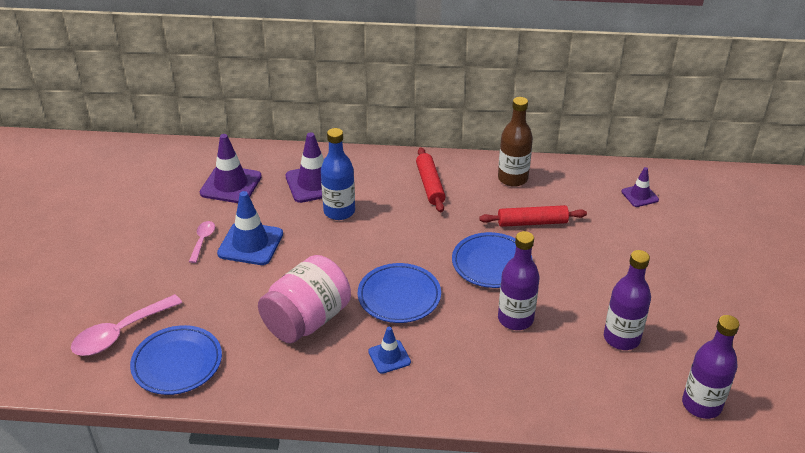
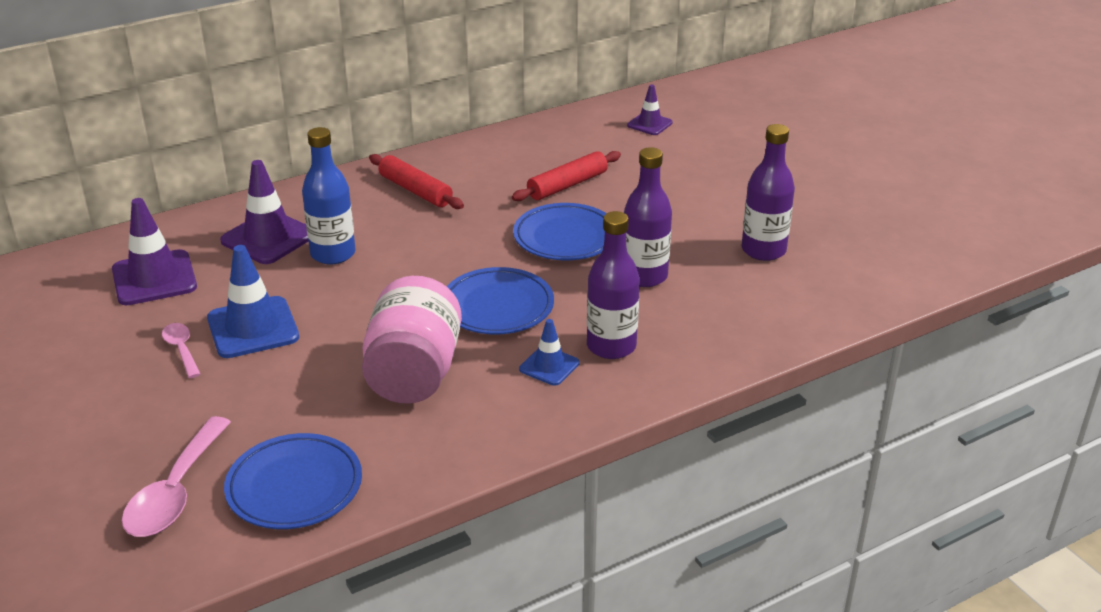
camera: 35 degrees left, 5 degrees down
(512, 178) = (503, 153): brown bottle -> none
(701, 405) = (890, 273): purple bottle -> purple bottle (611, 346)

